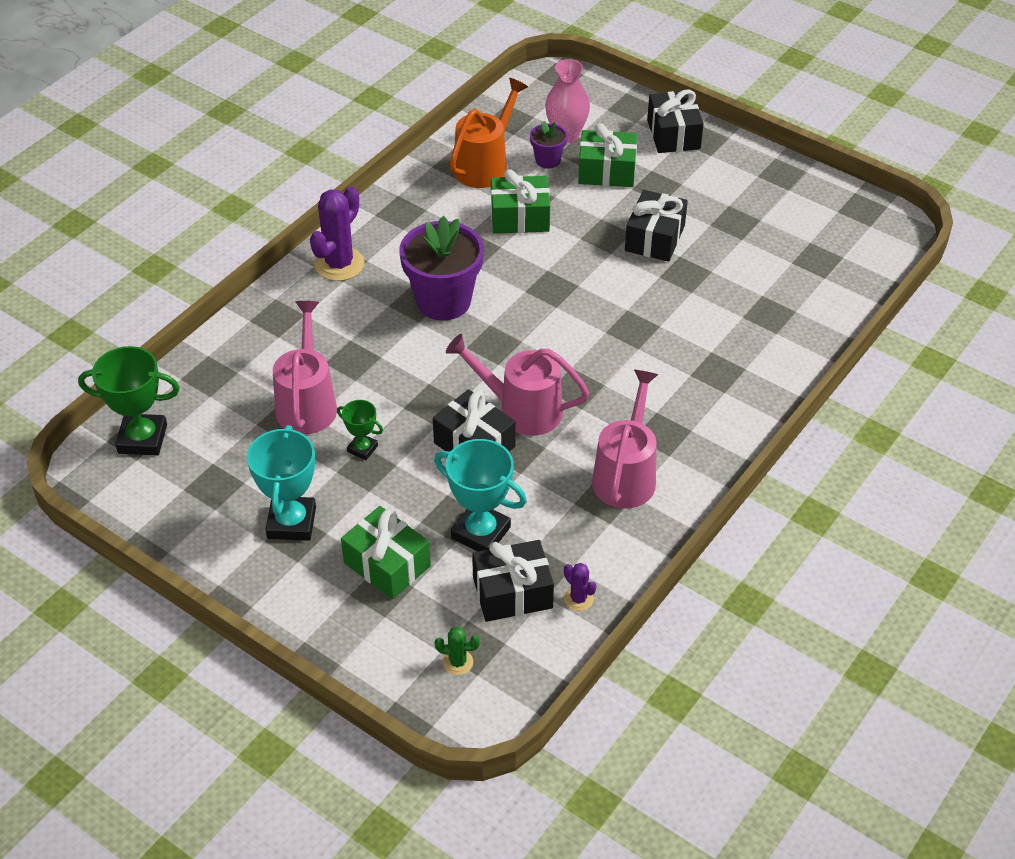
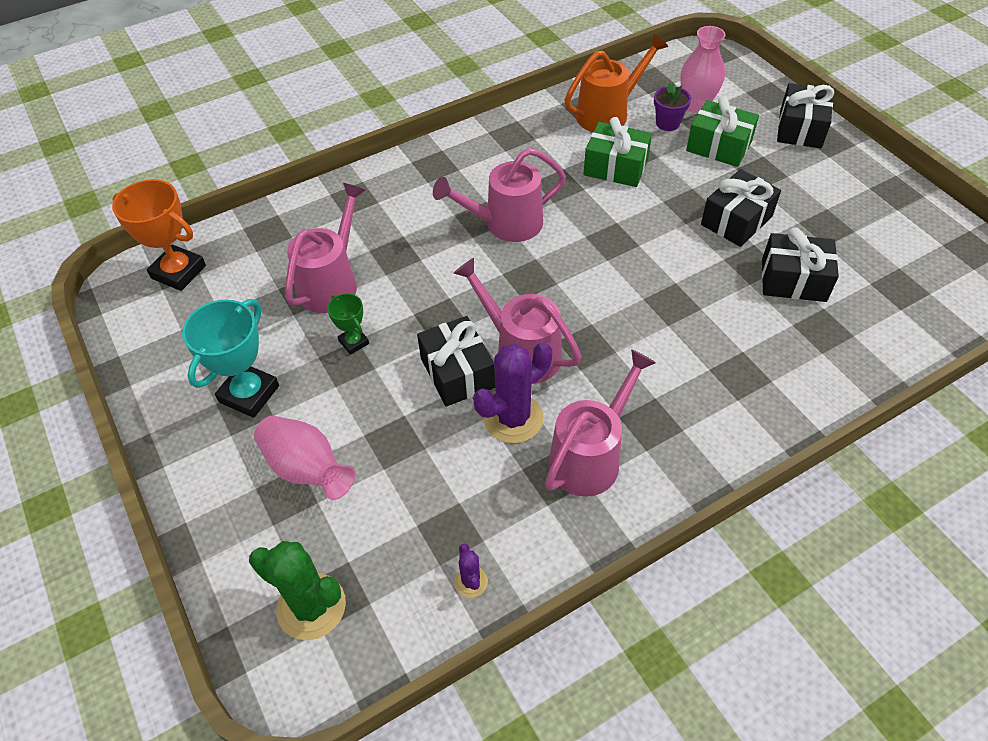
camera: 25 degrees right, 5 degrees up
(142, 439) = (178, 272): green trophy -> orange trophy
(339, 264) = (433, 166): purple cactus -> purple cactus (513, 418)
(387, 564) = (307, 469): green gift -> pink vase
(443, 301) = (505, 224): purple flower pot -> pink watering can
(458, 662) = (311, 606): green cactus -> green cactus, size x2.02
(481, 533) = (413, 468): turquoise trophy -> none
(512, 593) = (408, 547): black gift -> black gift (793, 280)

